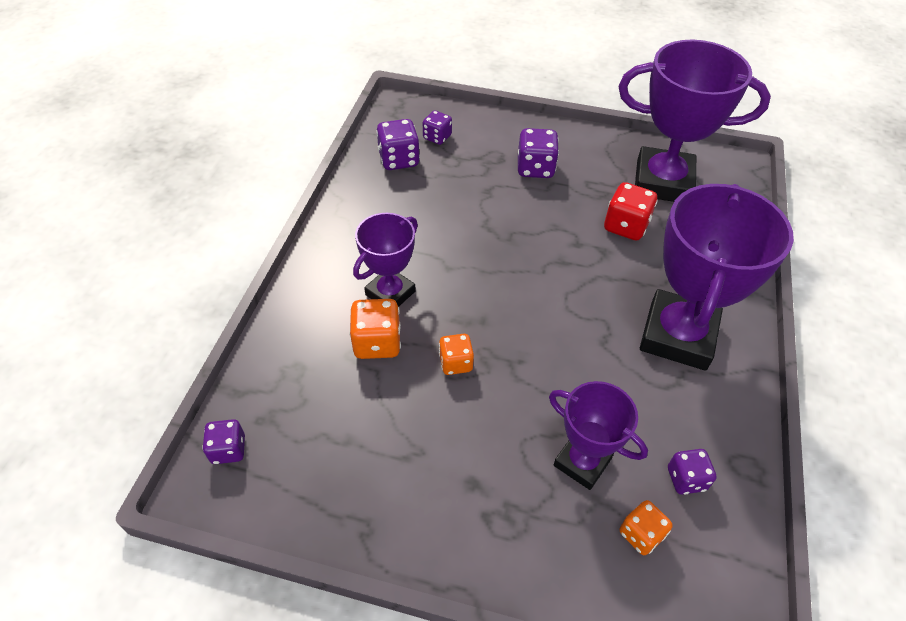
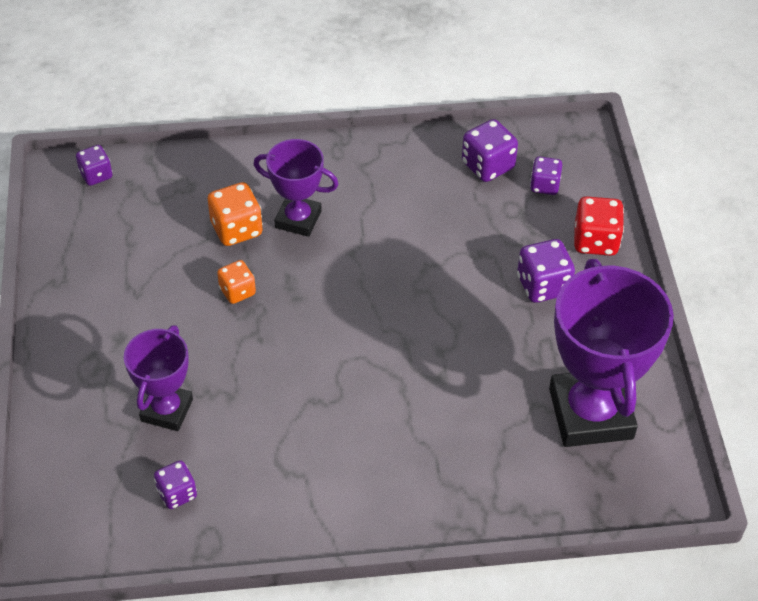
camera: 70 degrees right, 0 degrees up
(625, 226) = (491, 389): red dice -> red dice (595, 241)
(641, 534) = (110, 466): orange dice -> none
(677, 335) = (348, 463): purple trophy -> none

